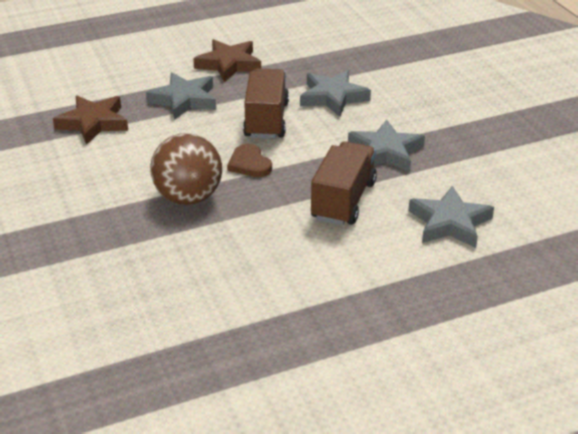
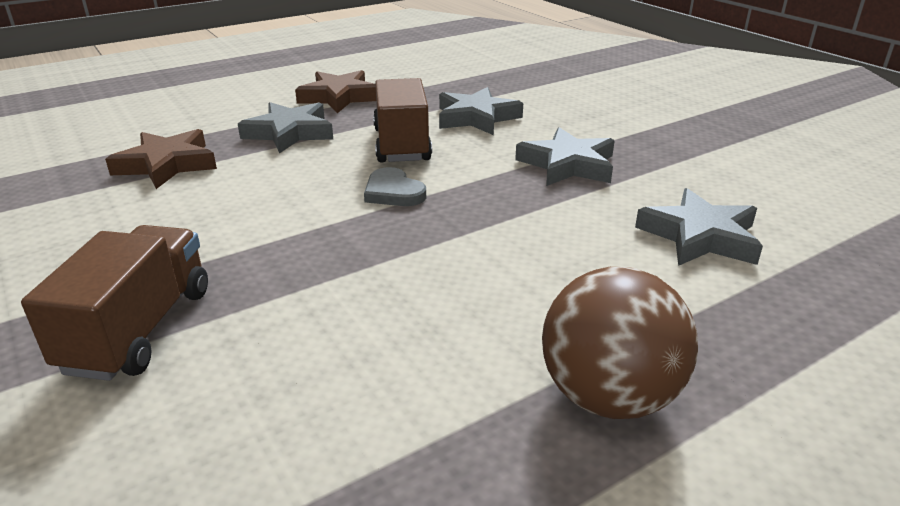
camera: 10 degrees left, 5 degrees down
(188, 197) = (314, 239): brown ball -> brown ball (608, 396)
(249, 164) = (393, 192): brown heart -> grey heart
(343, 201) = (540, 223): brown truck -> brown truck (139, 329)

